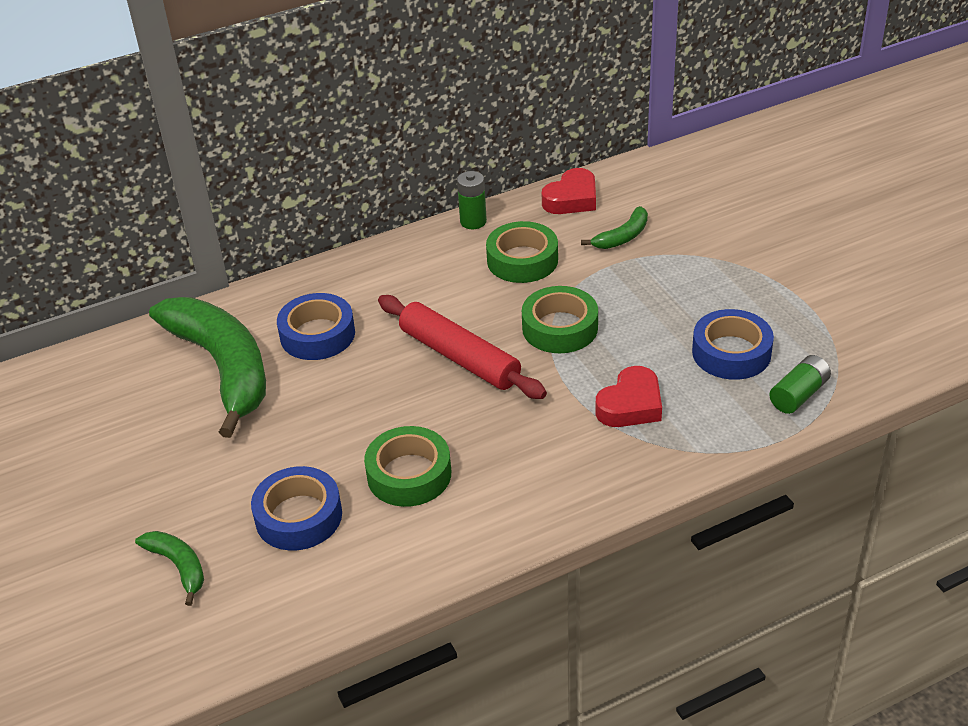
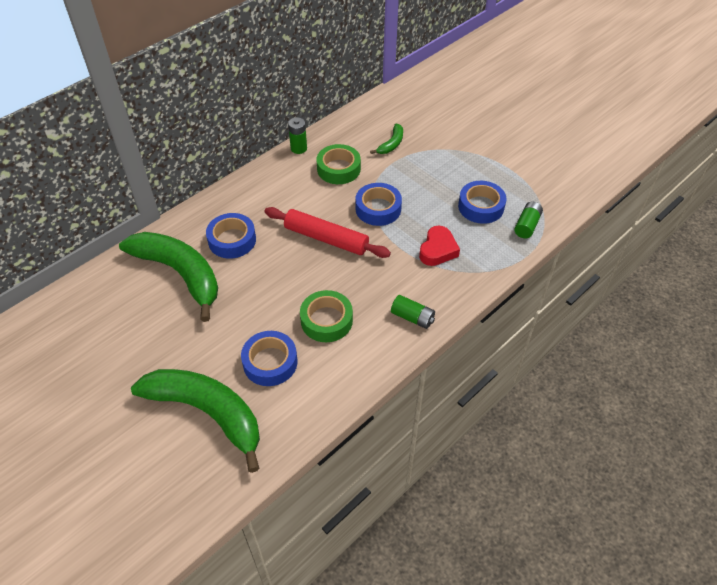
camera: 20 degrees left, 10 degrees up
(178, 566) = (207, 412): green banana -> green banana, size x2.29
(546, 497) = (412, 317): none -> green battery
(560, 328) = (378, 209): green tape -> blue tape
(572, 199) = (352, 124): red heart -> none

